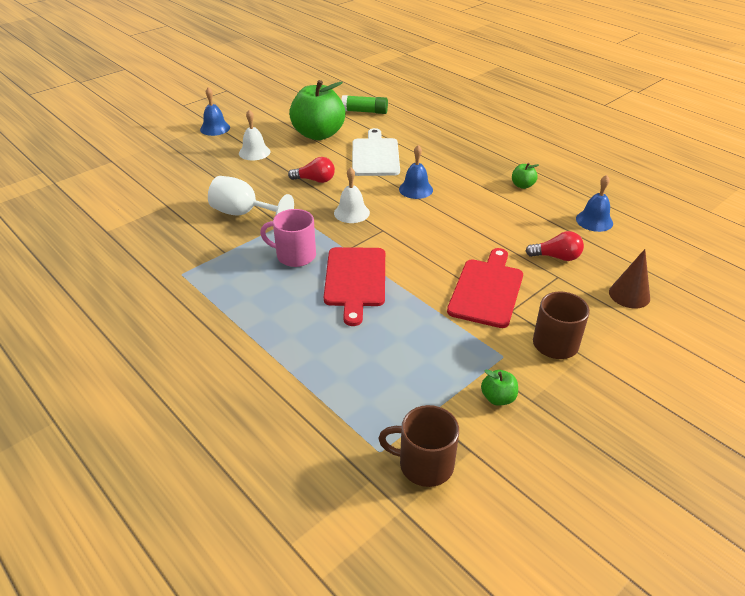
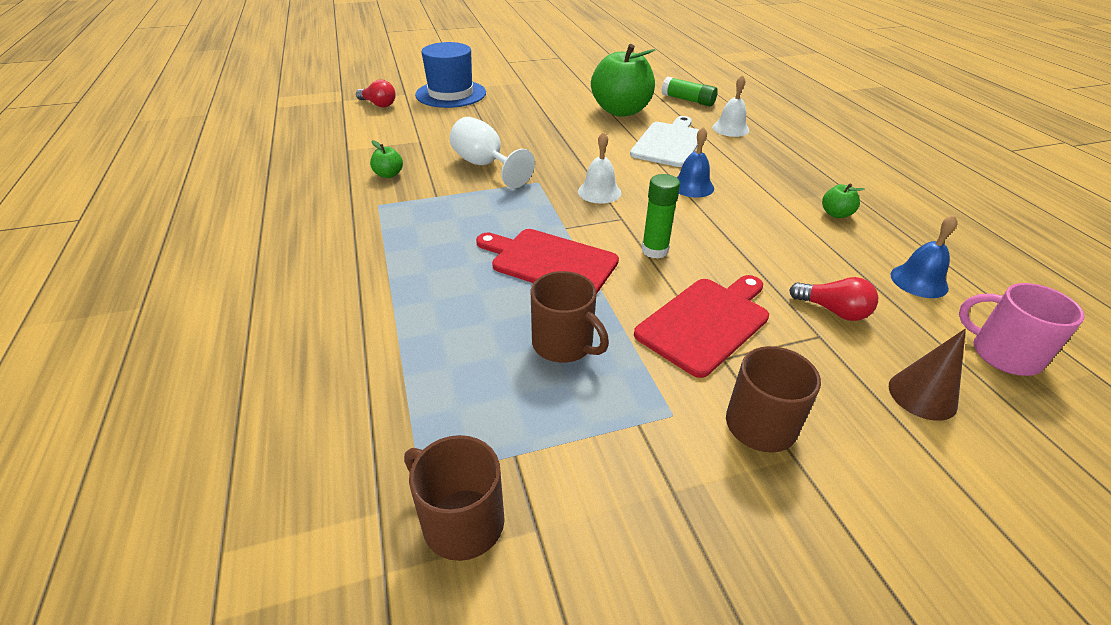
camera: 25 degrees right, 0 degrees up
(156, 151) = (451, 94): none -> blue hat
(215, 128) = (521, 86): blue bell -> none
(254, 152) = (542, 113): white bell -> white bell (730, 128)
(295, 255) = (503, 218): pink mug -> pink mug (1003, 354)
(315, 180) = (584, 151): red light bulb -> red light bulb (378, 104)
(355, 280) = (550, 262): red cutting board -> red cutting board turned 90 degrees clockwise
(408, 335) = (564, 344): none -> brown mug
(422, 248) = (654, 250): none -> green glue stick
(498, 398) = (626, 470): green apple -> green apple (388, 174)

